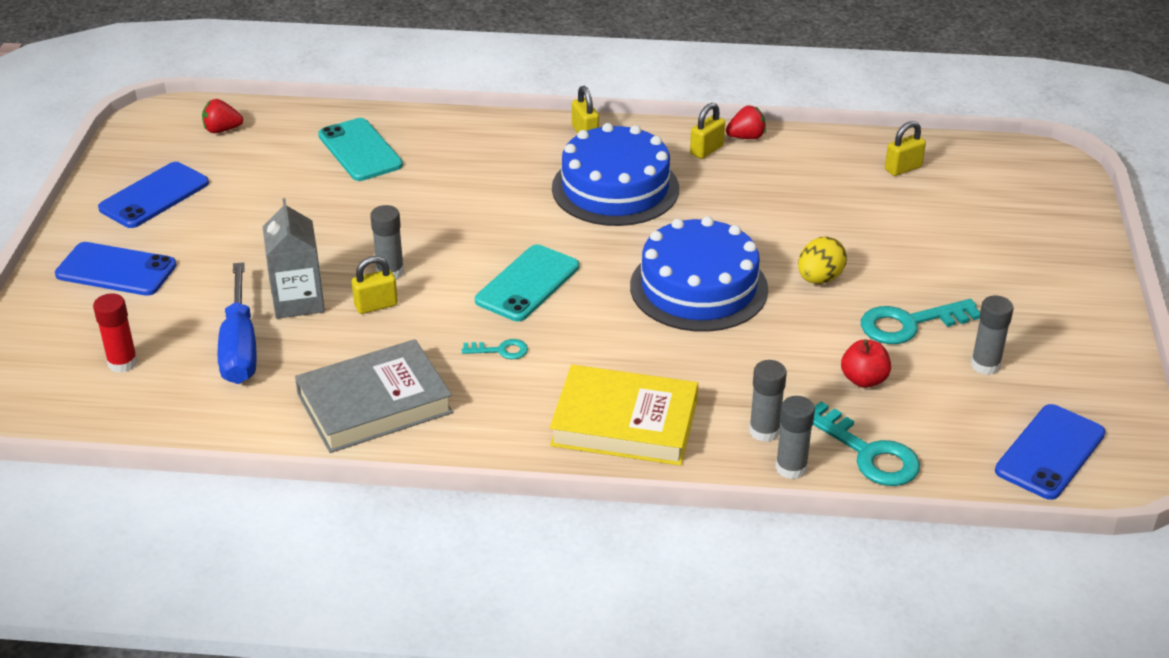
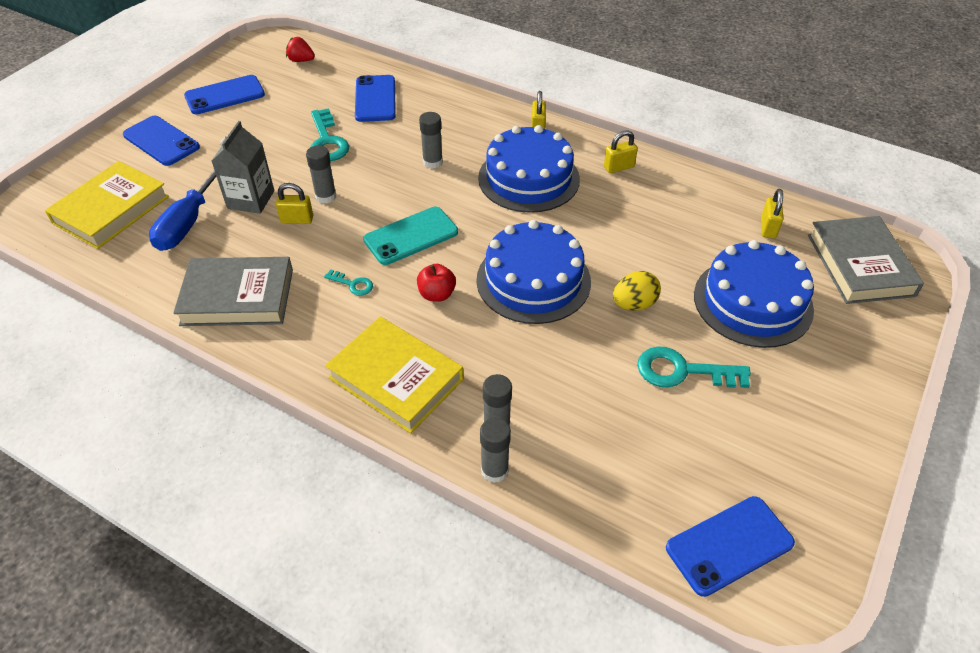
camera: 25 degrees right, 10 degrees up
(122, 363) = (111, 210): red glue stick -> yellow book
(360, 150) = (375, 99): turquoise phone -> blue phone
(746, 137) = (657, 165): red strawberry -> none
(864, 380) = (609, 410): red apple -> red apple (437, 294)
(868, 453) = (567, 481): turquoise key -> turquoise key (327, 141)
(903, 168) = (768, 228): yellow padlock -> yellow padlock turned 75 degrees counterclockwise
(934, 242) = (753, 302): none -> blue cake
(985, 365) = (724, 434): grey glue stick -> grey glue stick (432, 162)
(1013, 178) = (860, 265): none -> grey book

